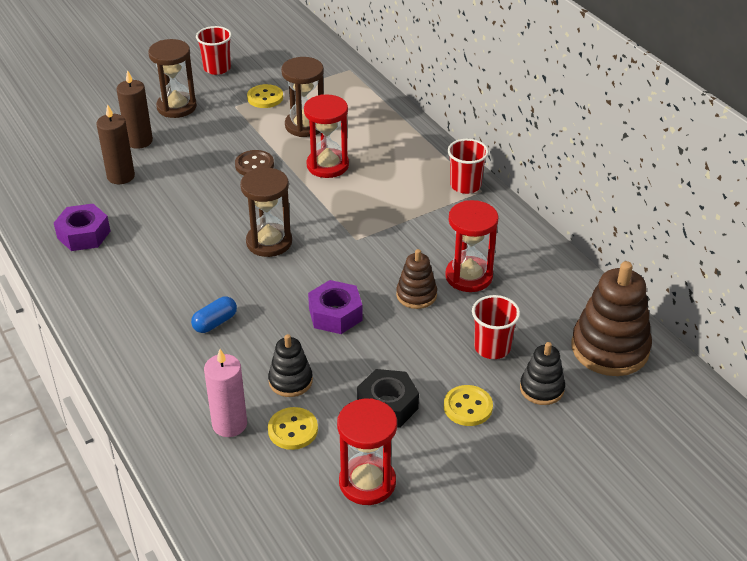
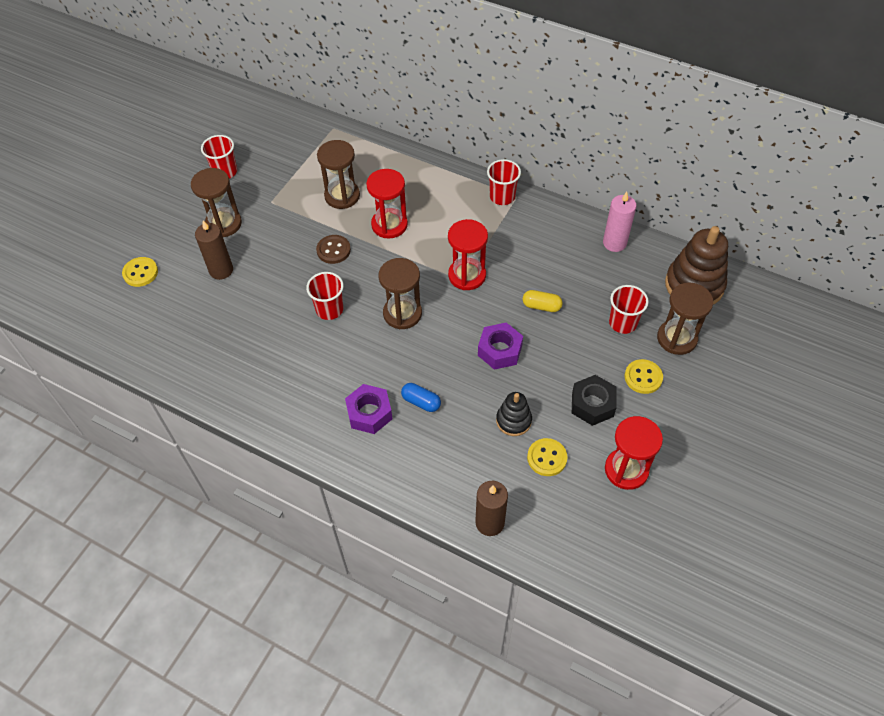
camera: 30 degrees left, 15 degrees up
(84, 234) = (253, 377): purple nut -> purple nut (369, 413)
(121, 176) = (235, 310): brown candle -> brown candle (490, 522)
(204, 210) = (329, 309): none -> red cup
(215, 322) = (421, 402): blue capsule -> blue capsule turned 75 degrees counterclockwise
(229, 424) = (501, 478): pink candle -> pink candle (614, 243)
(265, 98) = (288, 183): yellow button -> yellow button (140, 273)
(416, 295) = (541, 306): brown stacking toy -> yellow capsule
(469, 276) = (564, 273): red hourglass -> red hourglass (467, 275)
(541, 389) = (677, 338): black stacking toy -> brown hourglass

